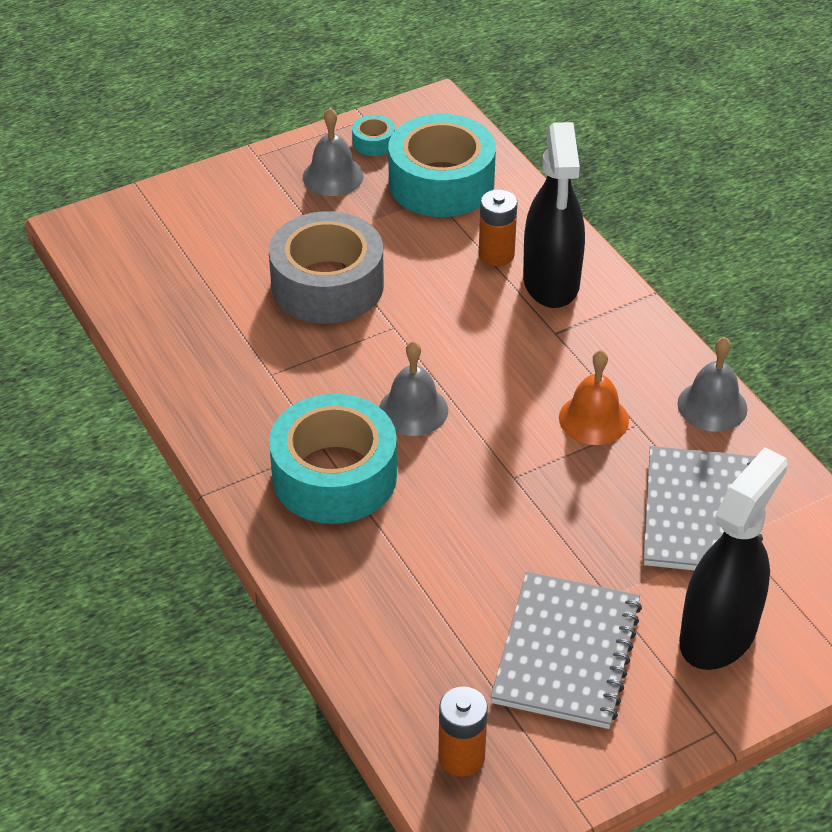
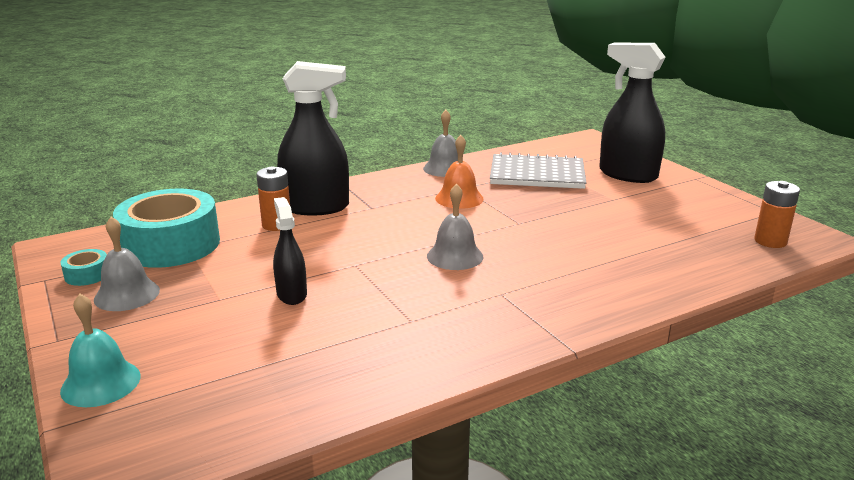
camera: 90 degrees left, 20 degrees down
(189, 195) = (101, 383): none -> turquoise bell
(327, 285) = (291, 294): grey tape -> black spray bottle
(334, 475) = (534, 287): turquoise tape -> none
(566, 652) = (665, 211): grey notebook -> none

